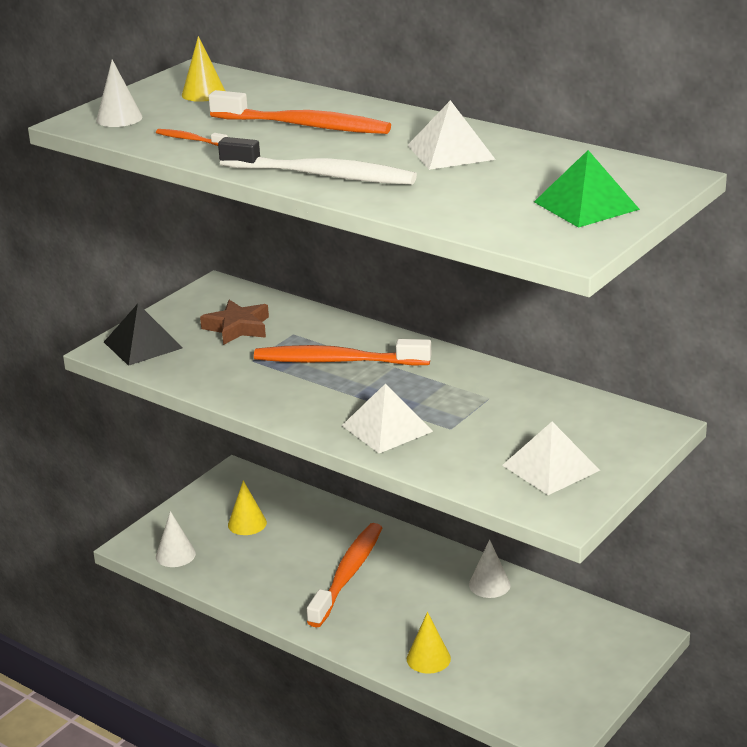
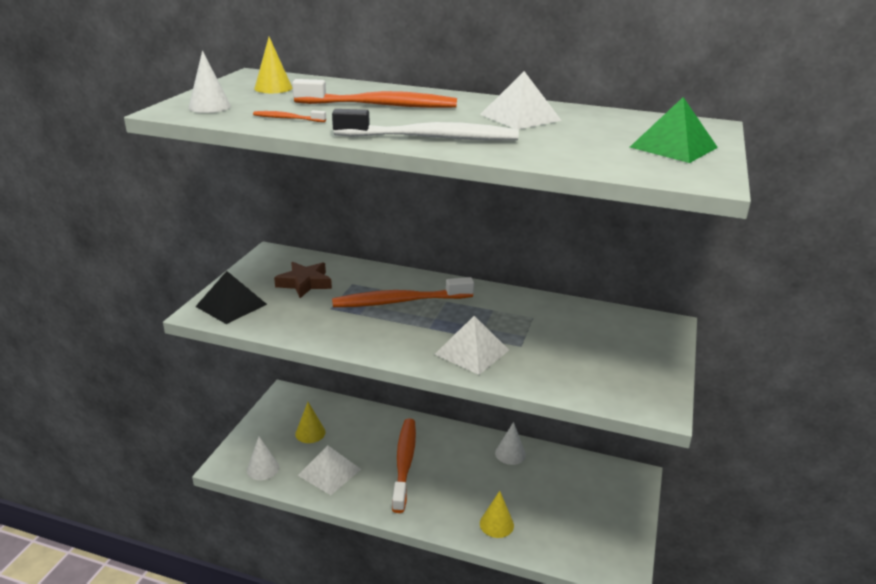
camera: 20 degrees left, 0 degrees up
(551, 467) = (619, 368): white pyramid -> white pyramid (329, 472)

